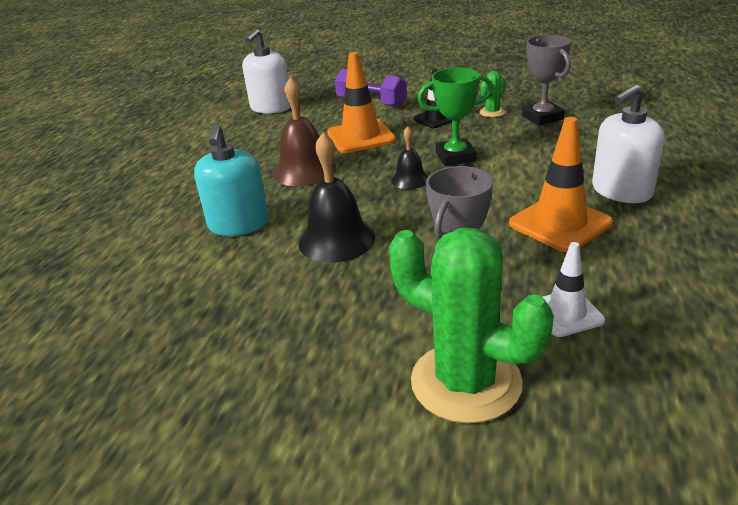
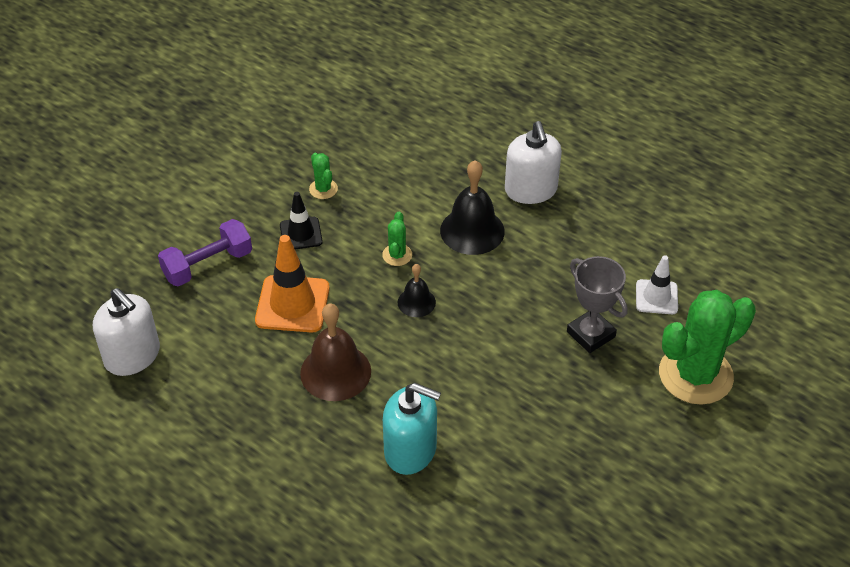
camera: 70 degrees left, 15 degrees up
(336, 240) = (486, 387): black bell -> black bell (472, 230)
(455, 157) = (397, 255): green trophy -> green cactus
(542, 117) = (366, 164): grey trophy -> none
(559, 223) = (552, 246): orange traffic cone -> none

